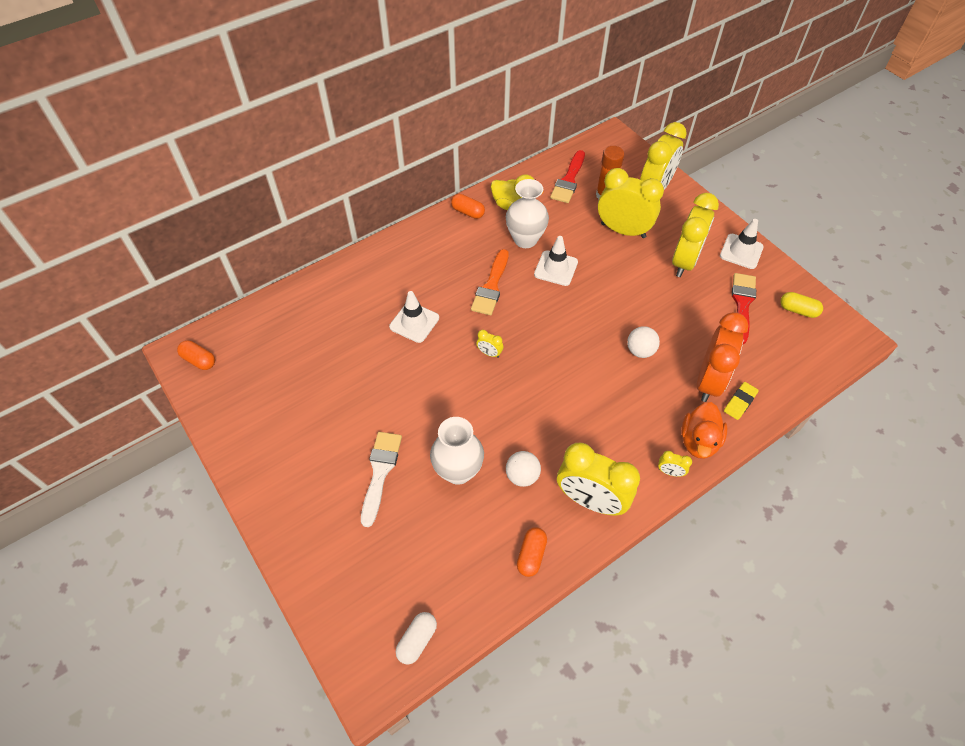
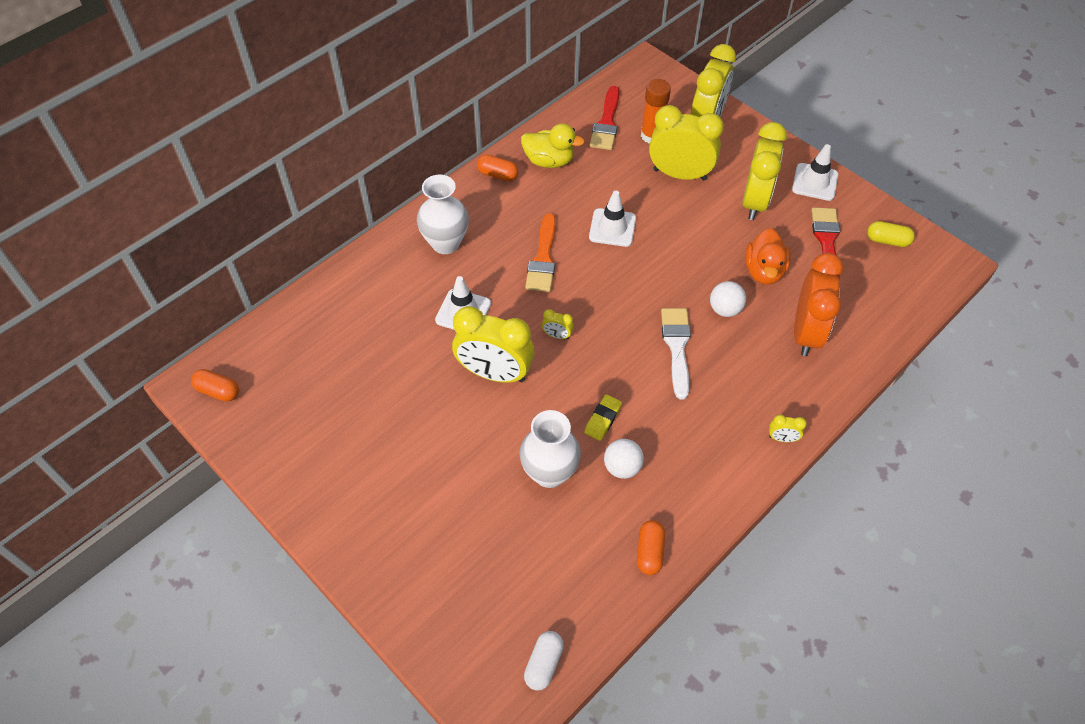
camera: 10 degrees left, 0 degrees up
(380, 472) = (461, 487): white brush -> white brush (677, 347)
(525, 239) = (571, 199): white vase -> white vase (445, 243)
(590, 500) = (702, 482): yellow clock -> yellow clock (494, 373)
(699, 441) = (807, 400): orange duck -> orange duck (764, 271)
(740, 402) = (843, 351): yellow eraser -> yellow eraser (602, 419)

